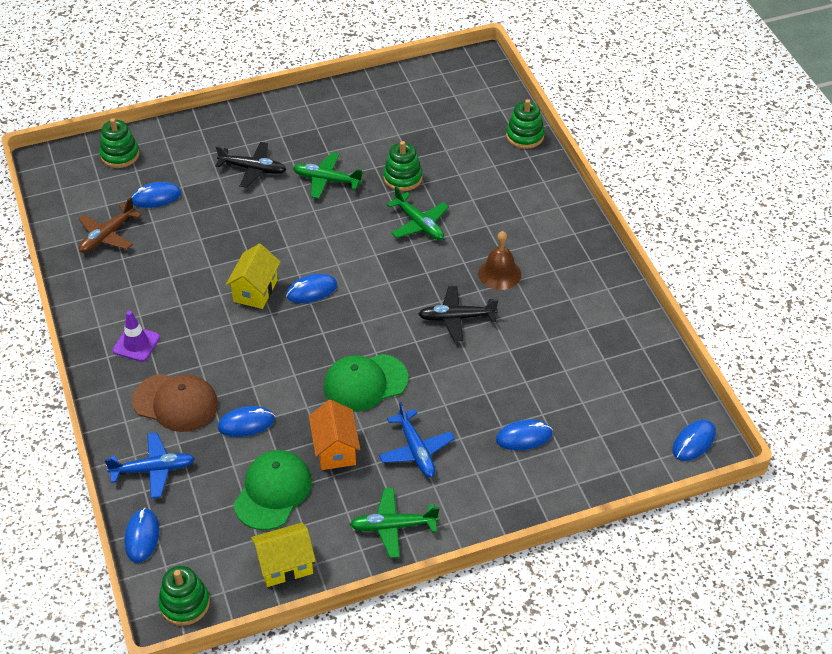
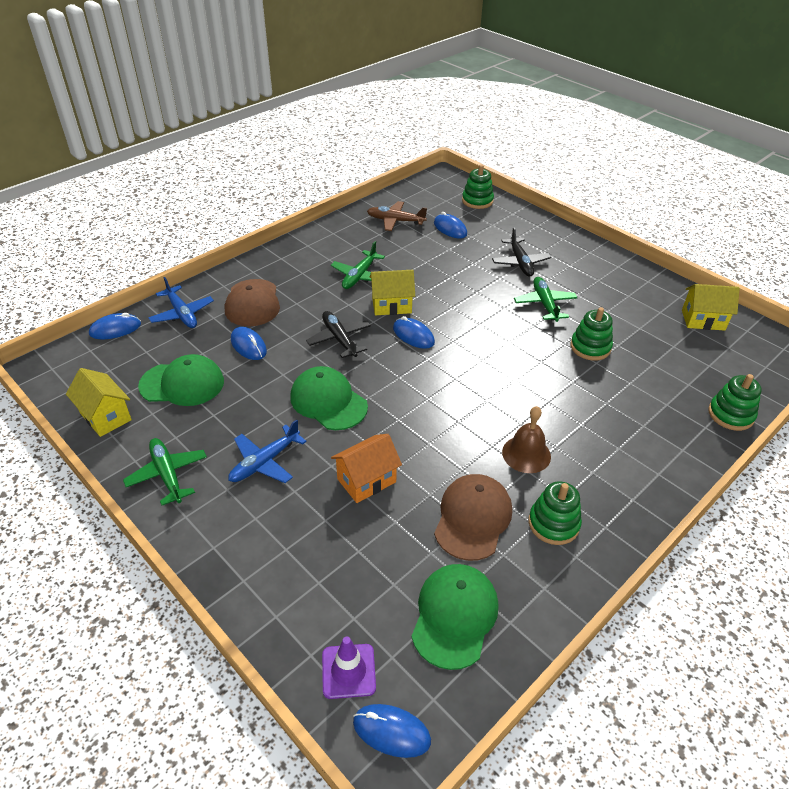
camera: 65 degrees right, 5 degrees down
(136, 344) = (300, 266): purple traffic cone -> purple traffic cone (348, 671)
(184, 603) = (55, 372): green stacking toy -> green stacking toy (553, 524)
(335, 449) = (243, 407): orange house -> orange house (366, 480)
(413, 91) = (703, 320): none -> yellow house
(419, 224) = (543, 376): green plane -> green plane (359, 276)
(457, 318) = (445, 440): black plane -> black plane (339, 339)
(524, 437) = (319, 544): blue mouse -> none
(545, 332) = (473, 518): none -> brown cap
(624, 376) = (454, 616): none -> green cap

